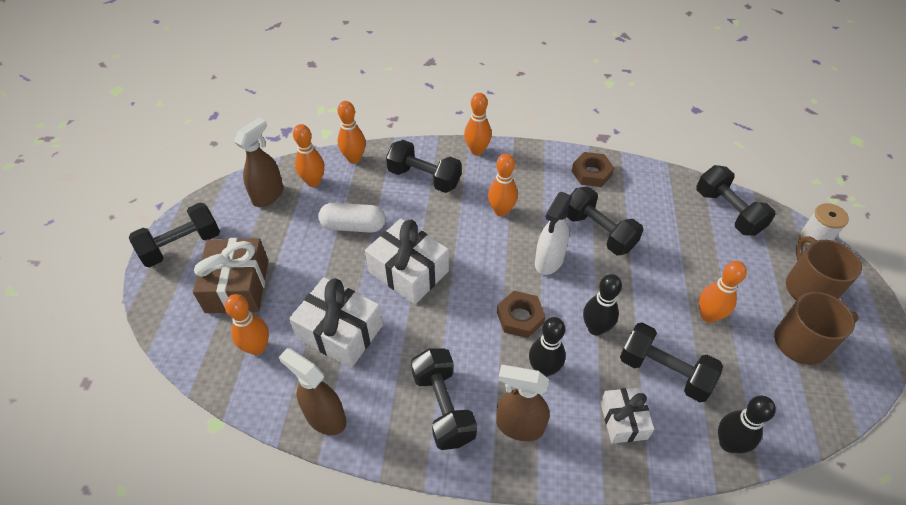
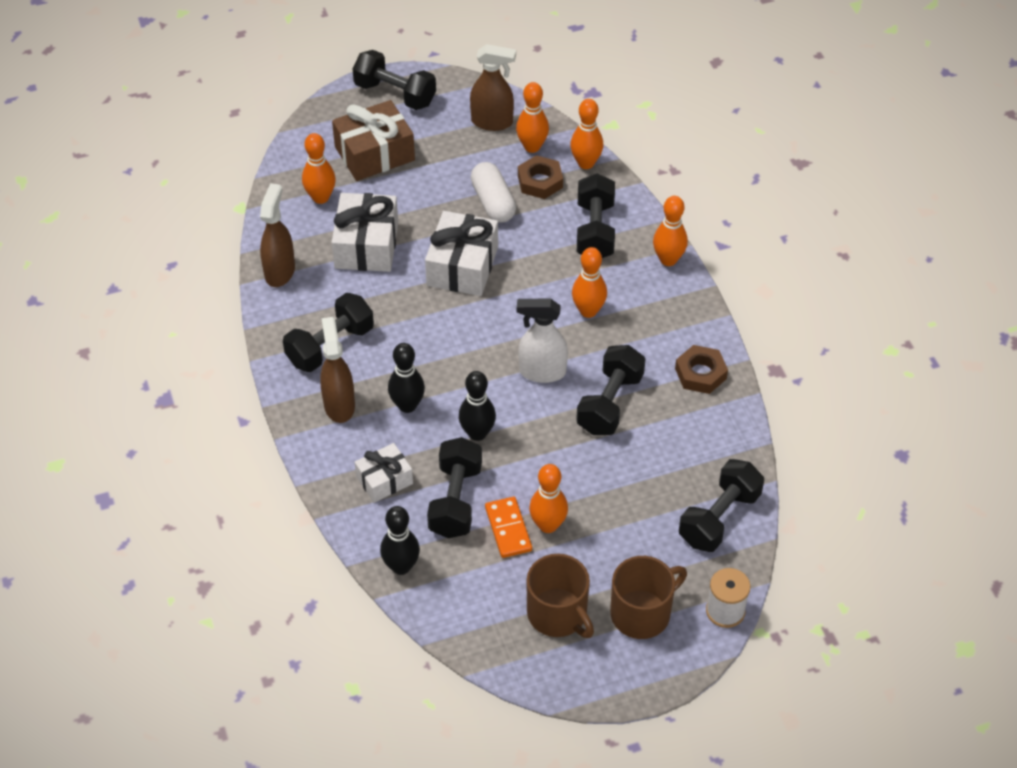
camera: 65 degrees right, 0 degrees up
(520, 317) = (456, 370): brown nut -> brown nut (540, 181)
(705, 344) = (508, 529): none -> orange domino

